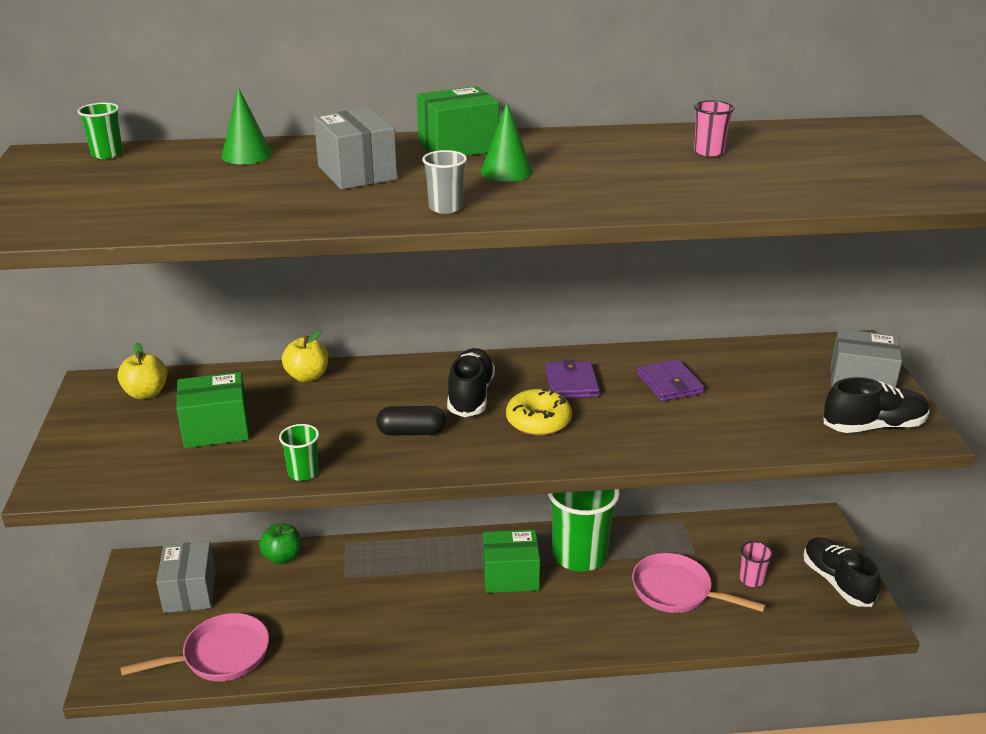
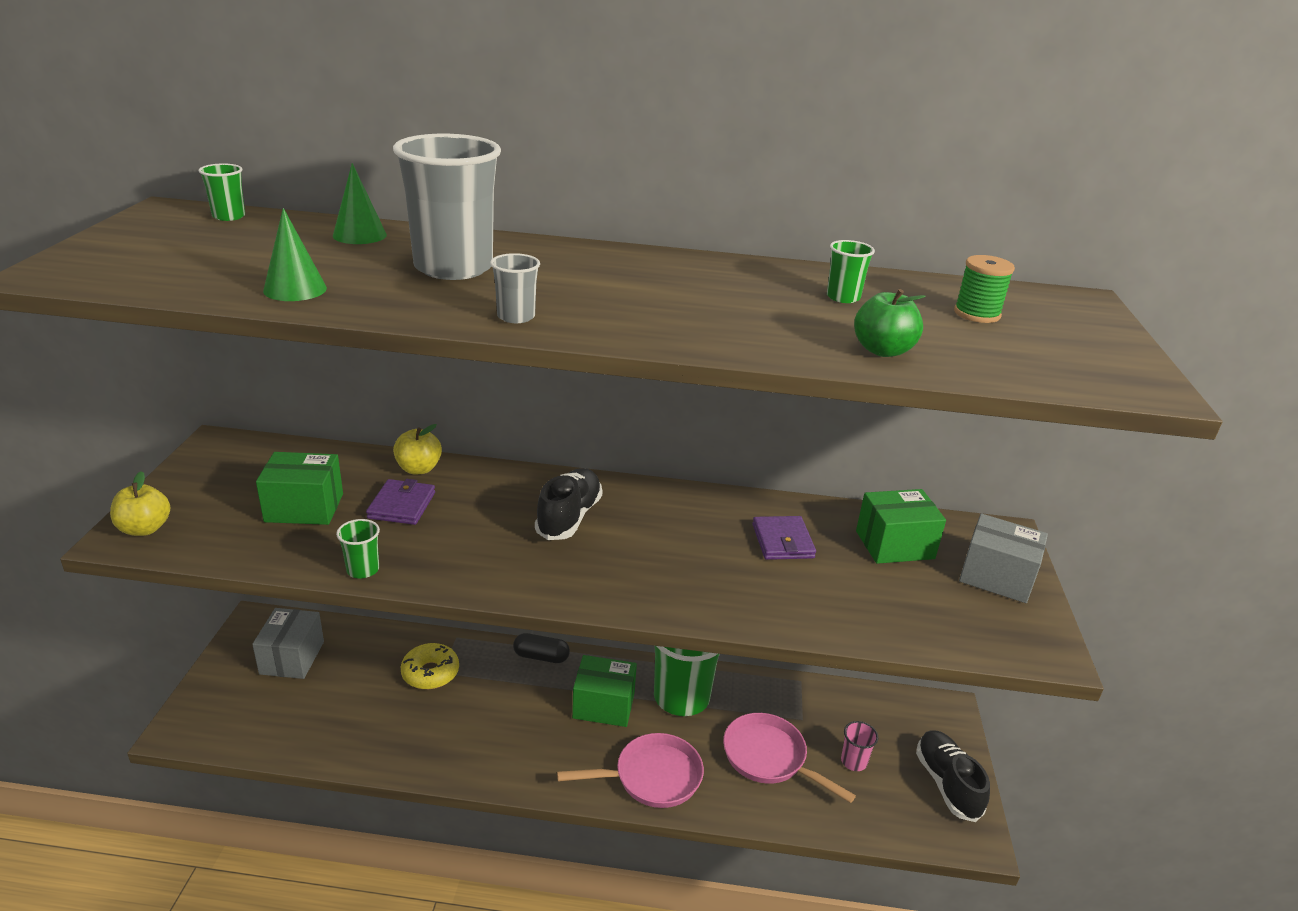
camera: 10 degrees right, 0 degrees up
(146, 393) = (259, 459): yellow apple -> yellow apple (145, 529)
(220, 656) = (292, 730): pink pan -> pink pan (651, 777)
(282, 557) = (391, 640): green apple -> green apple (882, 351)
(357, 173) = (453, 268): grey box -> grey cup
(411, 432) = (491, 546): black capsule -> black capsule (541, 657)
(458, 146) = (577, 255): green box -> green box (894, 545)
(506, 171) = (608, 288): green cone -> green cone (295, 289)
(538, 421) = (626, 558): yellow donut -> yellow donut (430, 673)
(571, 383) = (679, 522): purple wallet -> purple wallet (402, 505)
(709, 152) = (843, 297): pink cup -> green cup
(824, 150) = (977, 314): none -> green spool
(873, 426) = (992, 631): black shoe -> none

